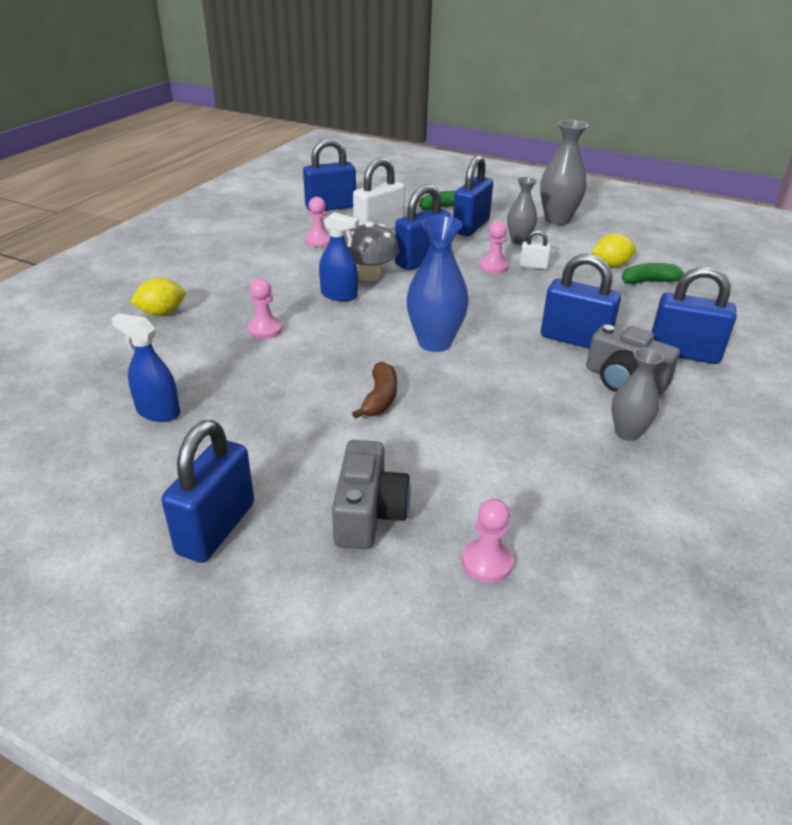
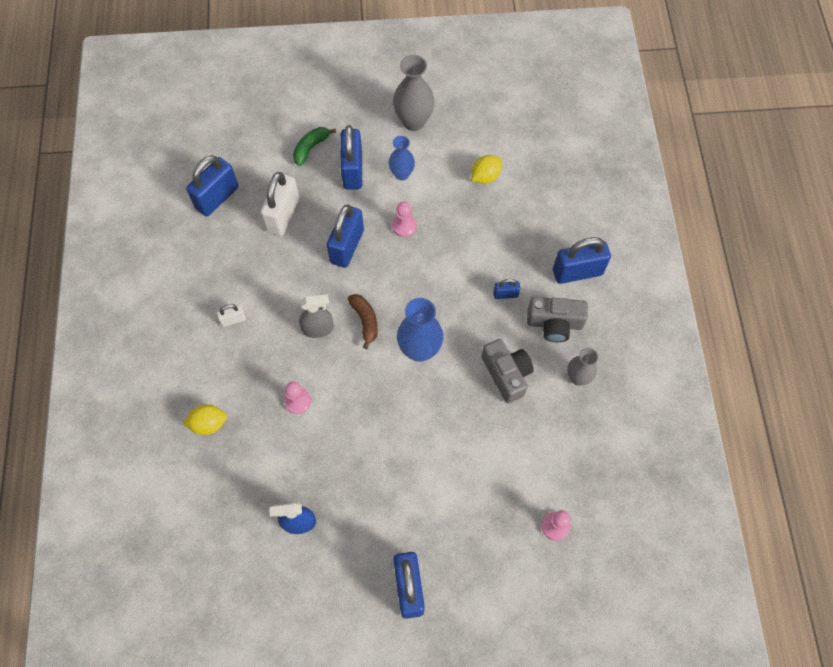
camera: 30 degrees left, 30 degrees up
(162, 313) = (208, 424): yellow lemon -> yellow lemon turned 45 degrees clockwise
(318, 241) = (248, 260): pink pawn -> none
(339, 295) = (318, 329): blue spray bottle -> grey spray bottle
(368, 513) = (478, 528): grey camera -> grey camera (506, 374)
(369, 275) = (322, 289): grey mushroom -> none
(380, 399) = (422, 429): brown banana -> brown banana (365, 321)
(519, 241) = (402, 174): grey vase -> blue vase
(533, 266) = (432, 209): white padlock -> white padlock (233, 320)
(574, 339) = (505, 294): blue padlock -> blue padlock, size x0.49
(650, 281) = (522, 187): green banana -> none

